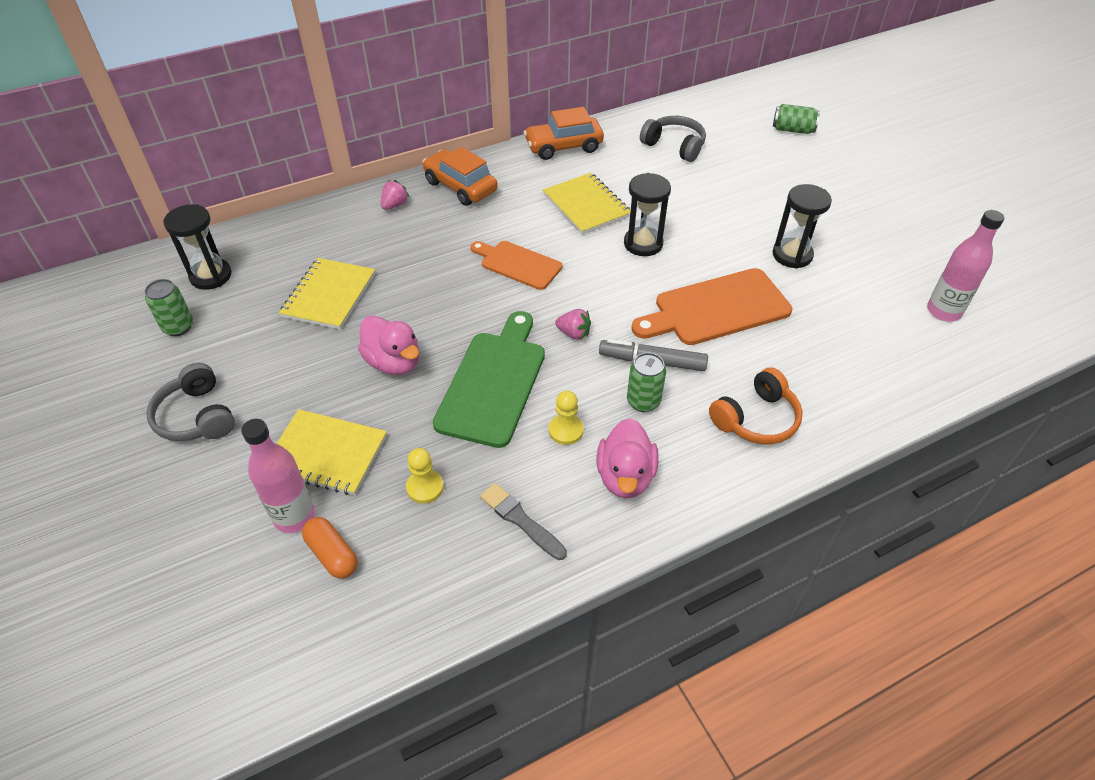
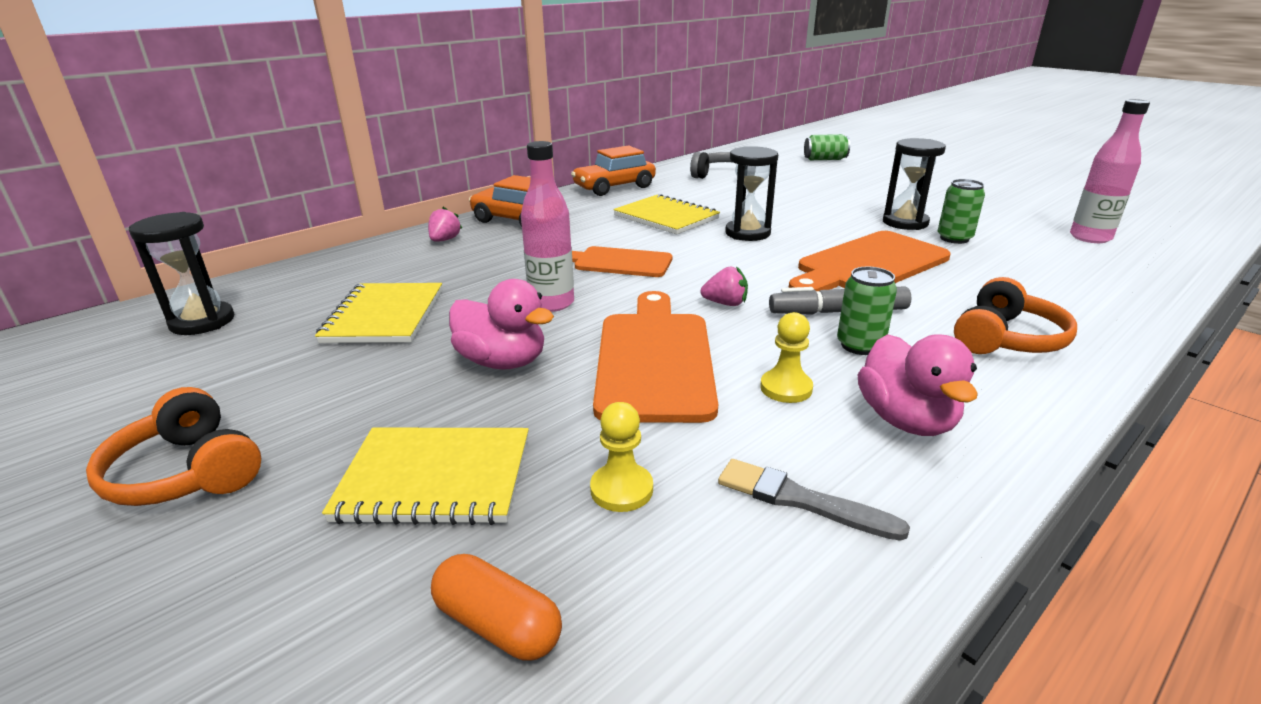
camera: 15 degrees left, 20 degrees down
(178, 327) = (151, 376): green can -> green can (954, 238)
(197, 416) = (187, 472): grey headphones -> orange headphones
(294, 516) = (402, 578): pink bottle -> pink bottle (552, 303)
(493, 383) = (654, 359): green cutting board -> orange cutting board

